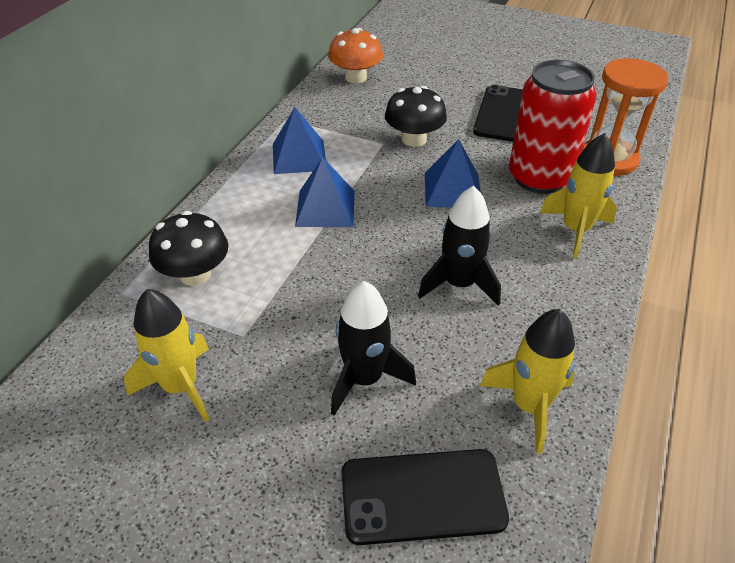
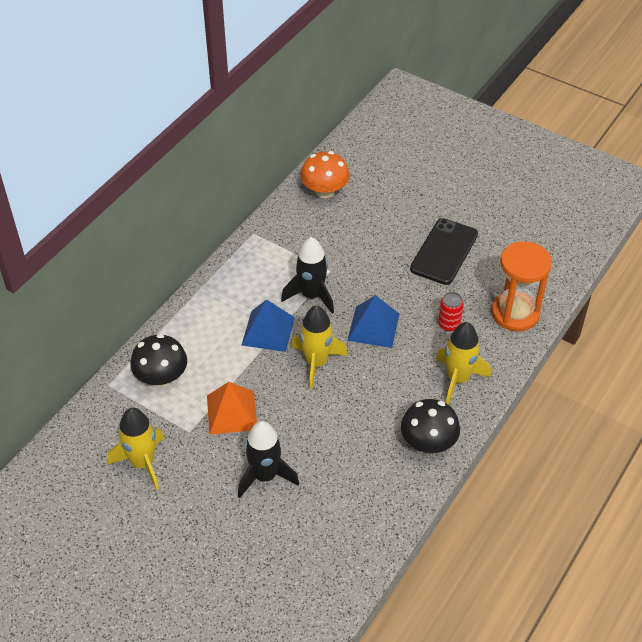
camera: 10 degrees right, 5 degrees up
(299, 156) = (257, 276): blue pyramid -> none
(299, 304) = (232, 412): none -> orange pyramid
(414, 139) = (357, 270): black mushroom -> black mushroom (428, 442)
(422, 496) = (282, 557): black phone -> none
(459, 284) = (351, 413): black rocket -> black rocket (311, 295)
(529, 406) = (370, 511): yellow rocket -> yellow rocket (316, 363)
(539, 178) = (449, 324): red can -> red can, size x0.42

